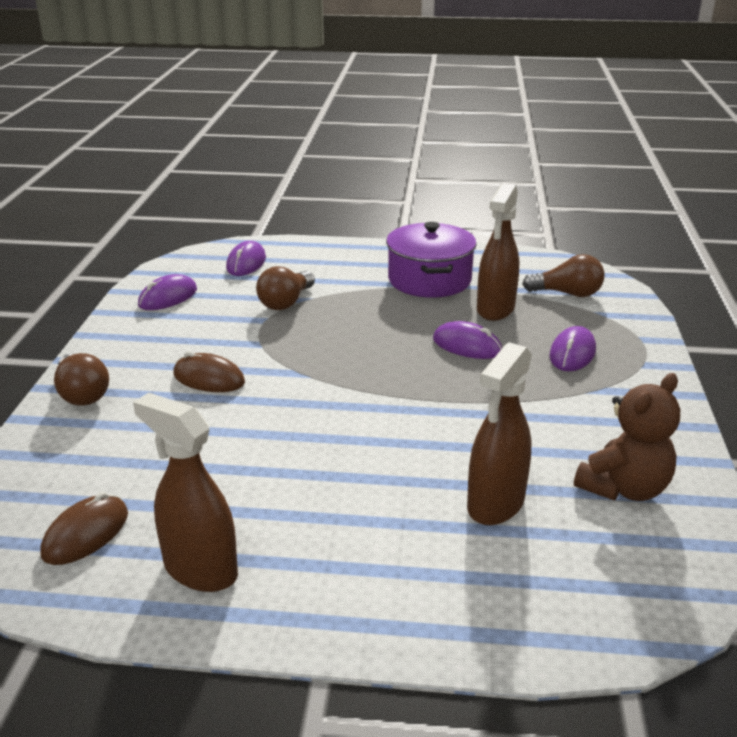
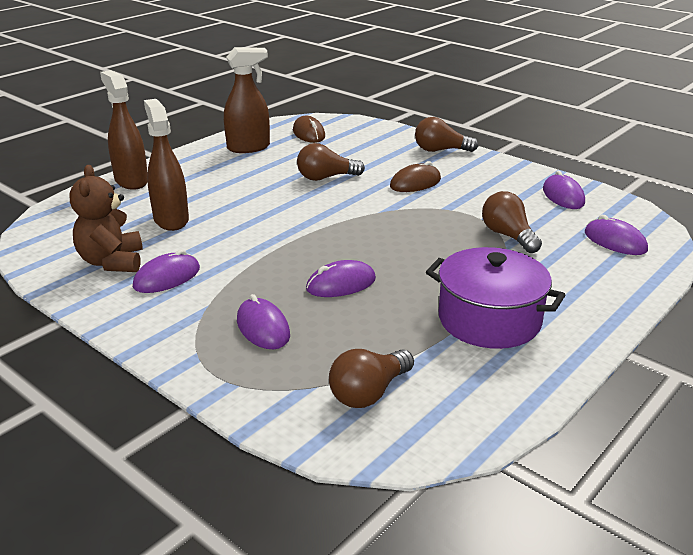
camera: 125 degrees right, 0 degrees up
(251, 443) = (326, 178): none -> brown light bulb
(495, 309) = (386, 328): brown spray bottle -> brown spray bottle (131, 181)
(591, 435) = (167, 278): none -> purple mouse

